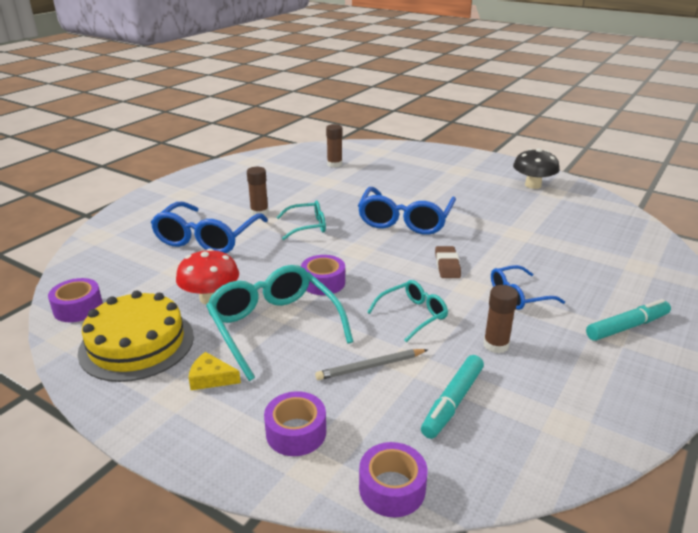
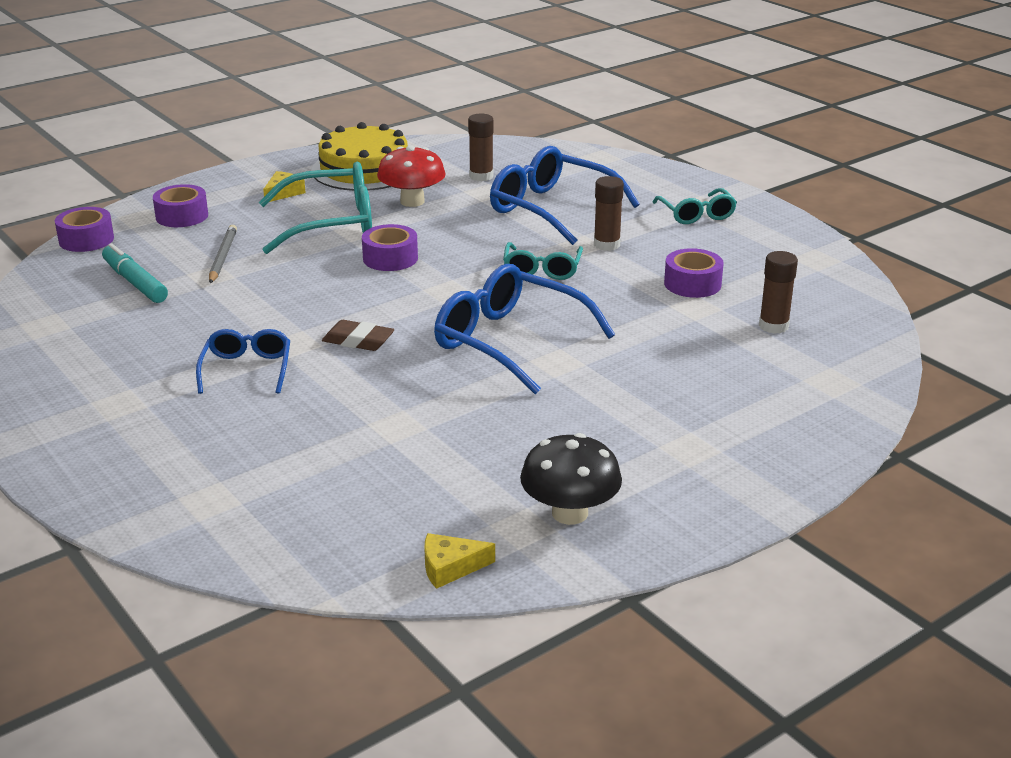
camera: 110 degrees right, 0 degrees up
(78, 308) = (447, 149): purple tape -> purple tape (692, 284)
(413, 315) = (278, 294): turquoise glasses -> turquoise glasses (696, 214)
(496, 345) = (180, 326): brown glue stick -> brown glue stick (481, 176)
(597, 201) = (450, 567): none -> yellow cheese
(626, 327) = (113, 420): turquoise marker -> none

